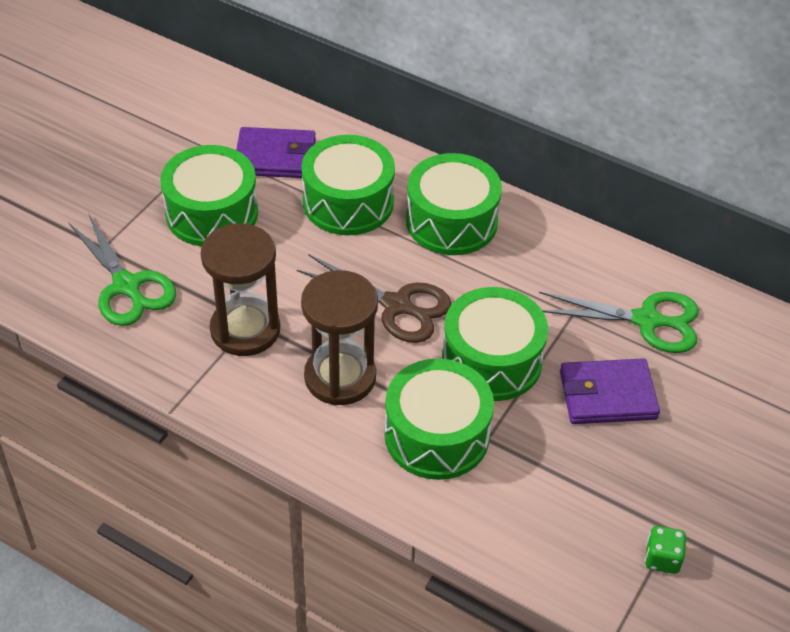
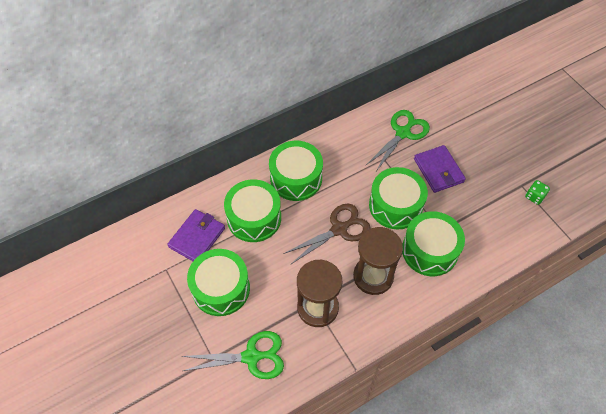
camera: 60 degrees left, 10 degrees up
(607, 395) = (438, 170): purple wallet -> purple wallet turned 45 degrees counterclockwise

